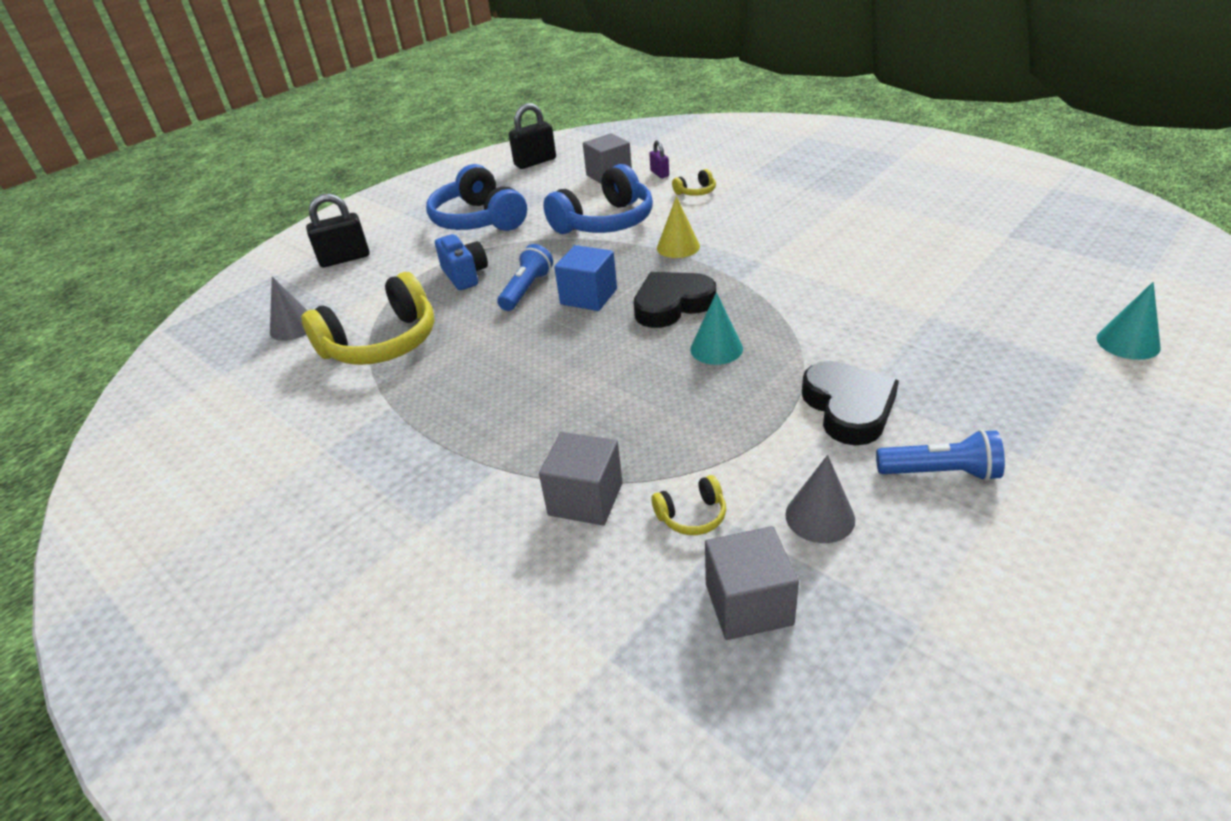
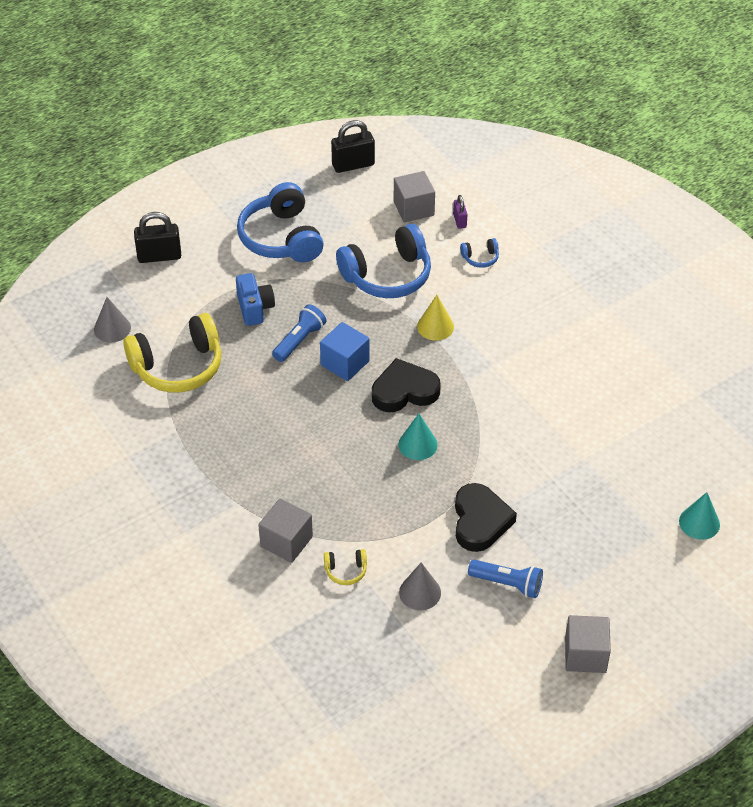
camera: 10 degrees right, 10 degrees up
(696, 192) = (480, 258): yellow headphones -> blue headphones
(748, 604) = (354, 632): grey cube -> grey cube (585, 655)

